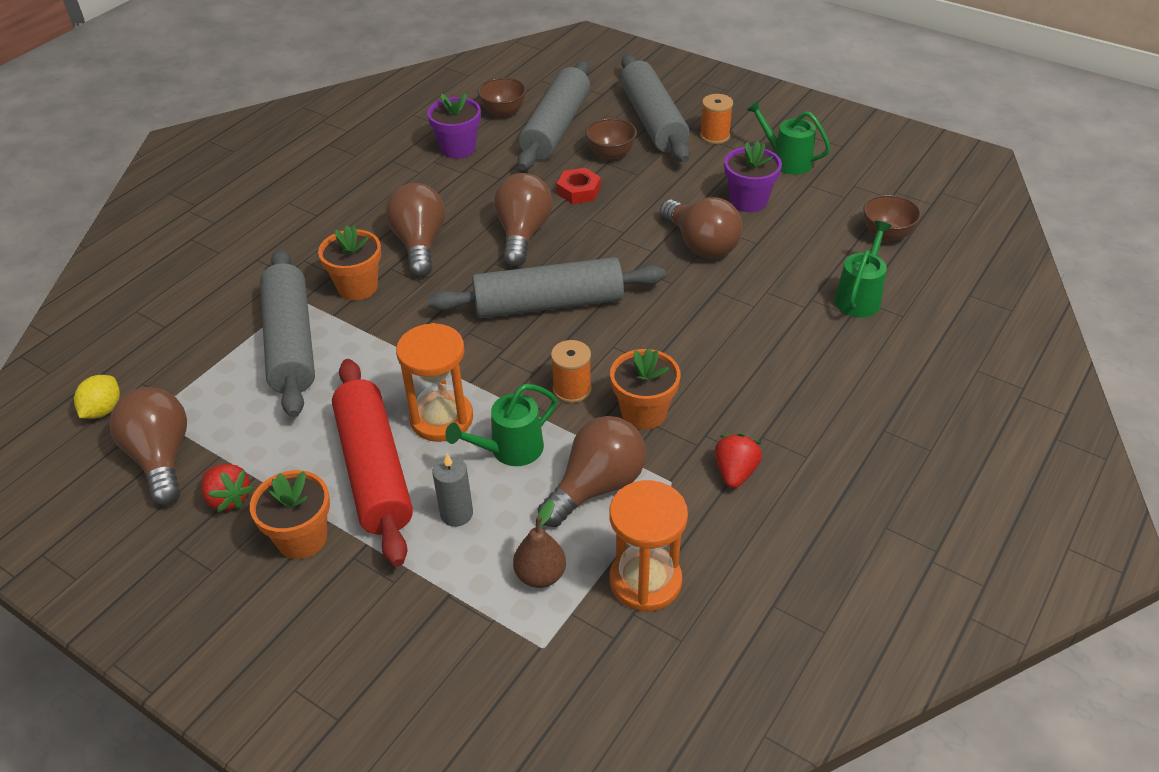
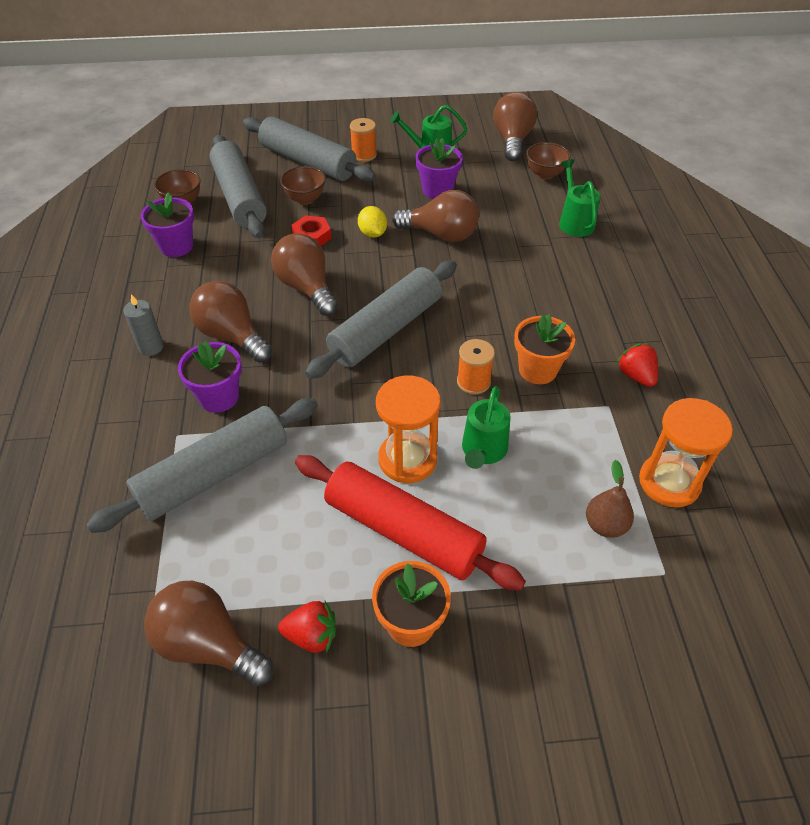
camera: 40 degrees left, 5 degrees up
(103, 410) = (97, 642): yellow lemon -> yellow lemon (372, 233)
(291, 343) = (213, 474): grey rolling pin -> grey rolling pin turned 75 degrees counterclockwise
(357, 287) = (219, 397): orange flower pot -> purple flower pot
(456, 514) = (501, 522): grey candle -> grey candle (151, 347)
(597, 486) = (568, 439): brown light bulb -> brown light bulb (512, 140)

